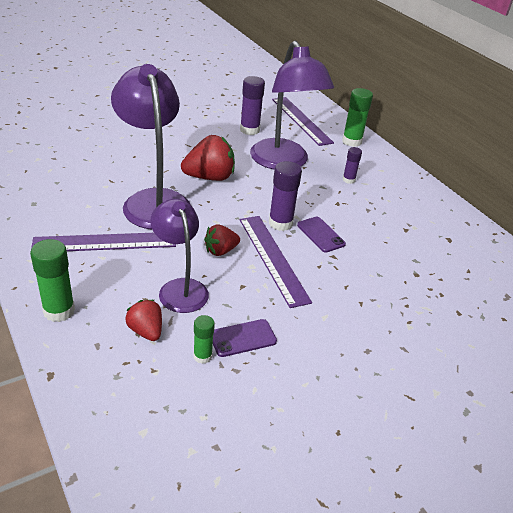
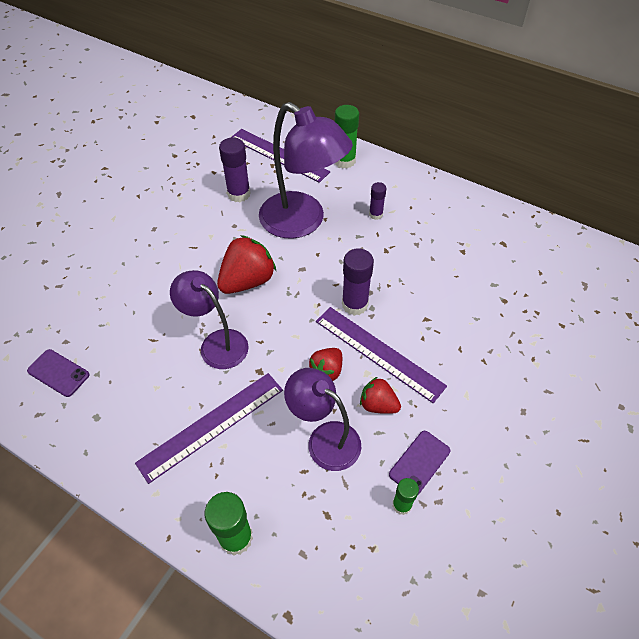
camera: 25 degrees left, 15 degrees up
(146, 331) = (333, 509): red strawberry -> red strawberry (378, 405)
(153, 201) = (217, 343): purple lamp -> purple lamp, size x0.62
(321, 234) = (398, 299): purple phone -> purple phone (58, 373)

